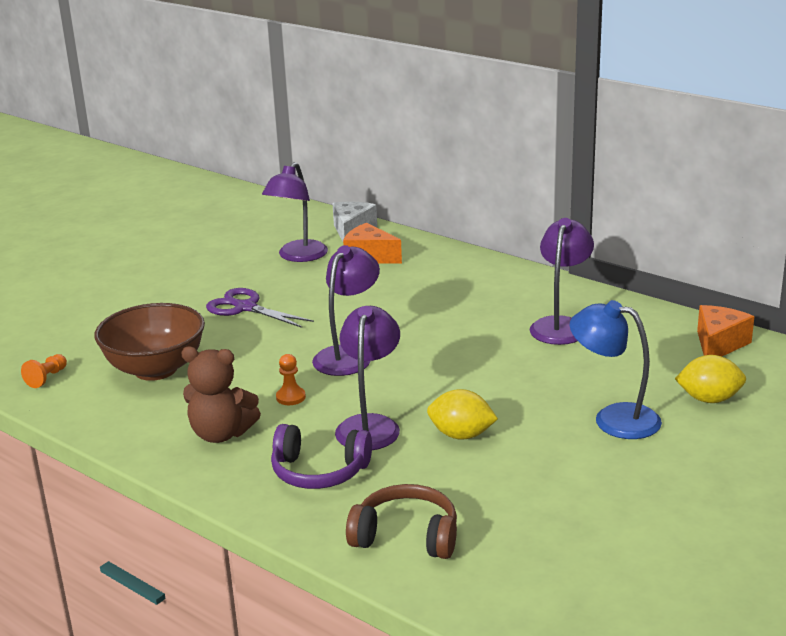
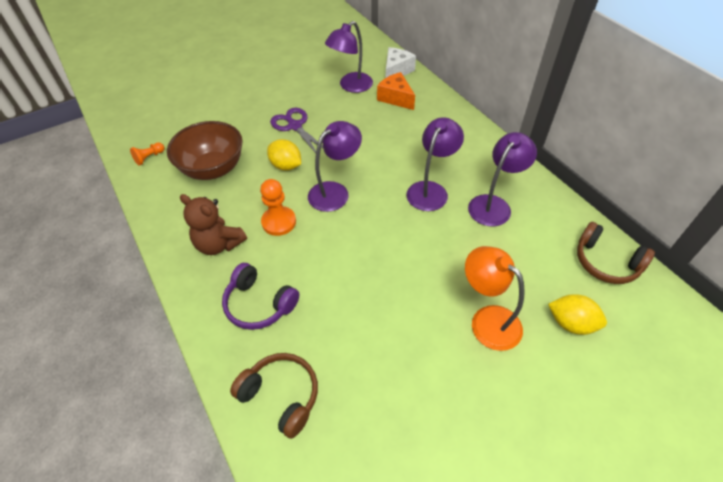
camera: 20 degrees right, 25 degrees up
(290, 397) = (279, 222): orange pawn -> orange pawn, size x1.68
(370, 425) = (315, 267): purple lamp -> purple lamp (430, 190)
(461, 435) = (370, 300): yellow lemon -> yellow lemon (286, 166)
(614, 418) = (487, 320): blue lamp -> orange lamp
(719, 344) = (606, 262): orange cheese -> brown headphones

